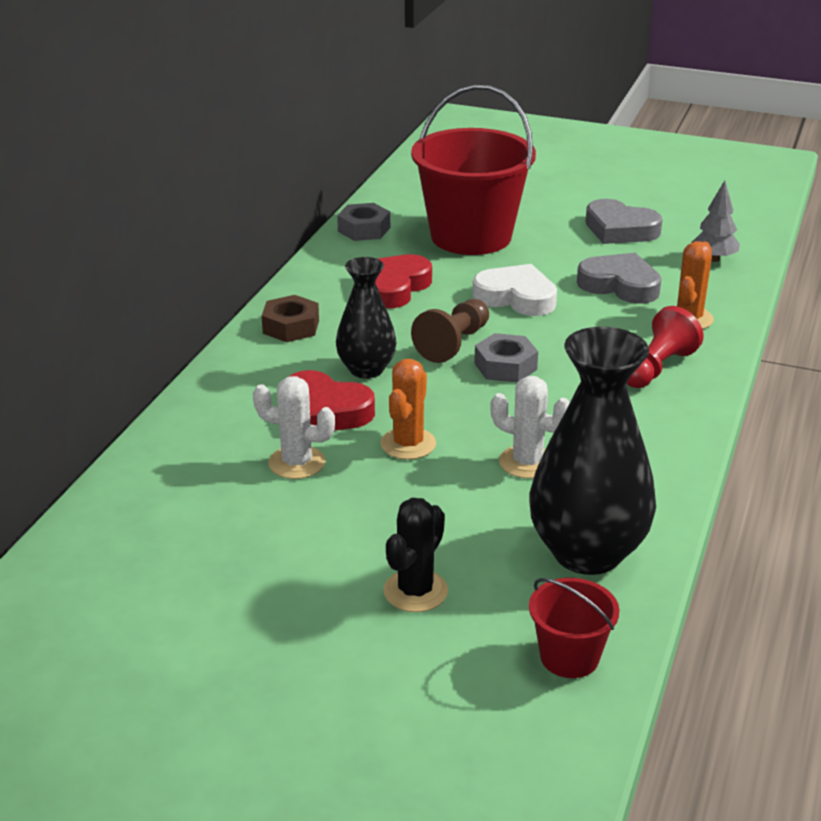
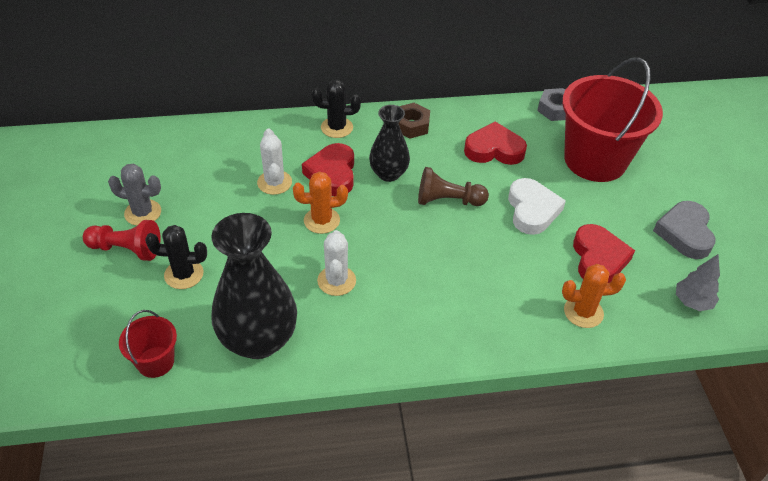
camera: 60 degrees right, 15 degrees up
(234, 382) = (337, 127): none -> black cactus
(246, 604) = (143, 213): none -> grey cactus
(505, 366) = (439, 234): grey nut -> none
(620, 285) = (598, 258): grey heart -> red heart
(657, 368) = (498, 313): red pawn -> red pawn (126, 249)

